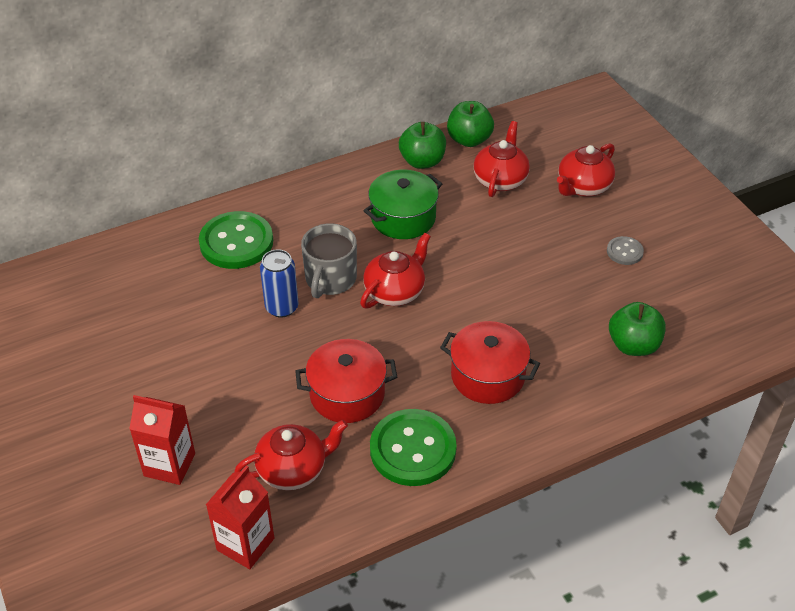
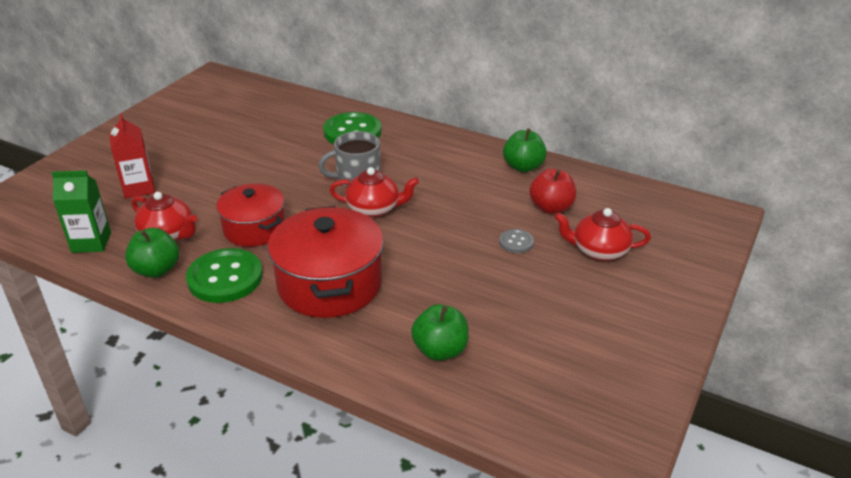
camera: 55 degrees right, 10 degrees down
(245, 544) = (91, 242): red carton -> green carton
(282, 307) = (311, 171): blue can -> none
(403, 218) = (453, 182): green pot -> none
(469, 140) = (576, 177): green apple -> green apple (156, 270)
(487, 376) = (329, 284): red pot -> red pot, size x1.55
(500, 179) = (551, 208): red teapot -> red apple
(624, 252) = (548, 303): grey button -> grey button (516, 242)

